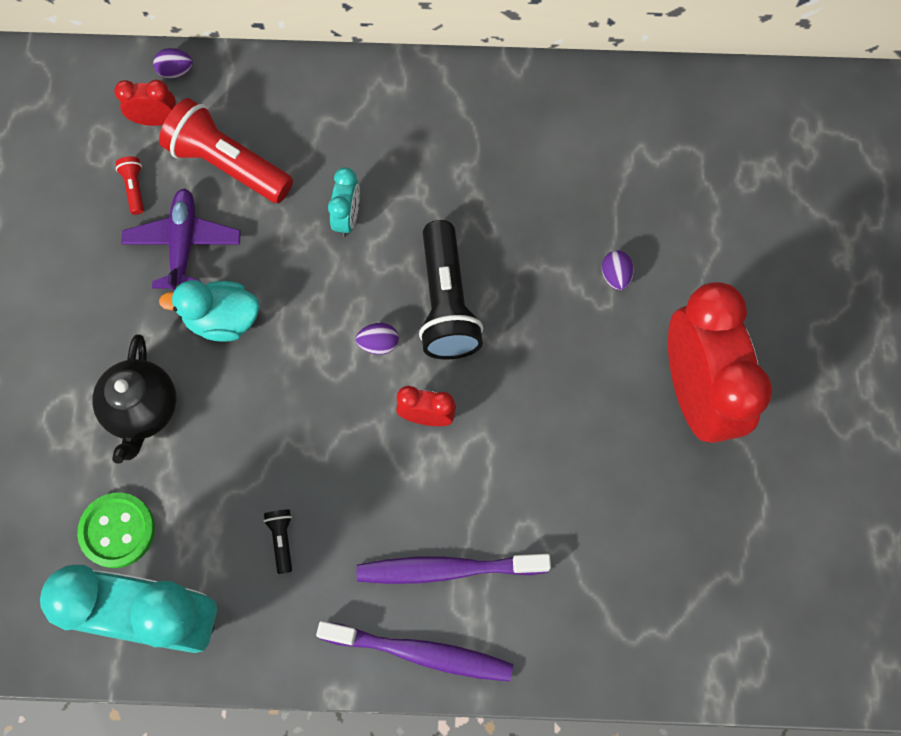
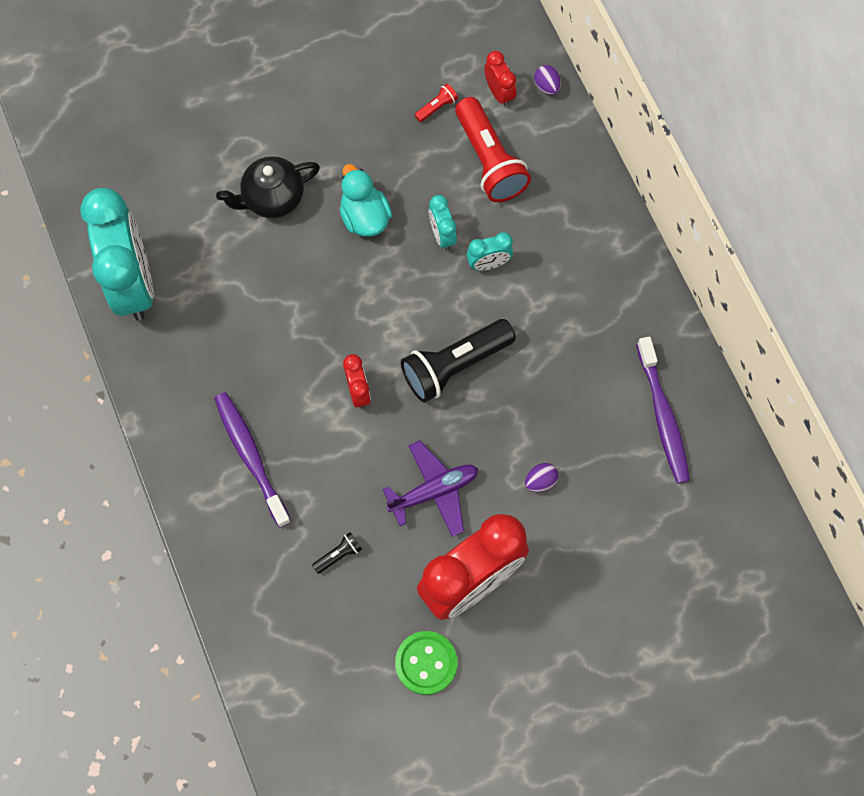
camera: 65 degrees right, 0 degrees up
(117, 530) = (181, 226): green button -> green button (426, 663)
(183, 244) = (410, 162): purple plane -> purple plane (434, 491)
(228, 165) = (489, 160): red flashlight -> red flashlight turned 150 degrees clockwise
(282, 540) = (222, 335): black flashlight -> black flashlight (338, 555)
(289, 249) = (442, 235): none -> turquoise clock
(378, 344) = (398, 332): purple egg -> none
(420, 653) = (183, 464): purple toothbrush -> purple toothbrush (662, 416)

